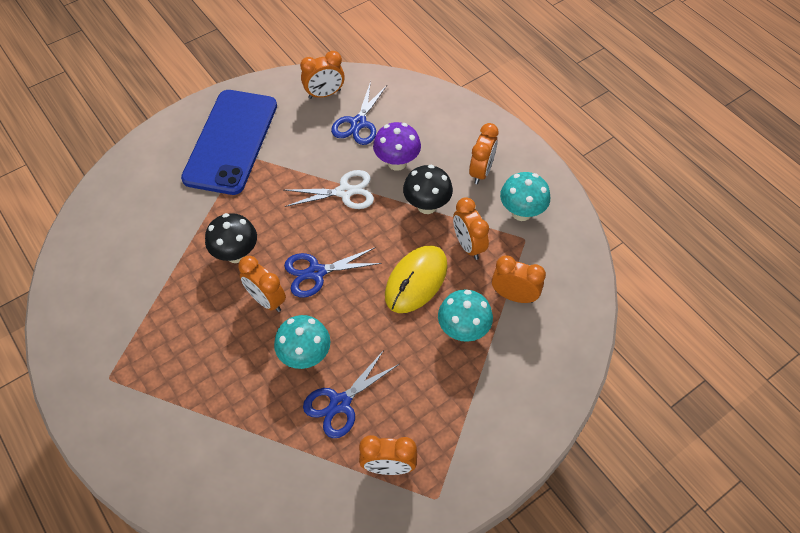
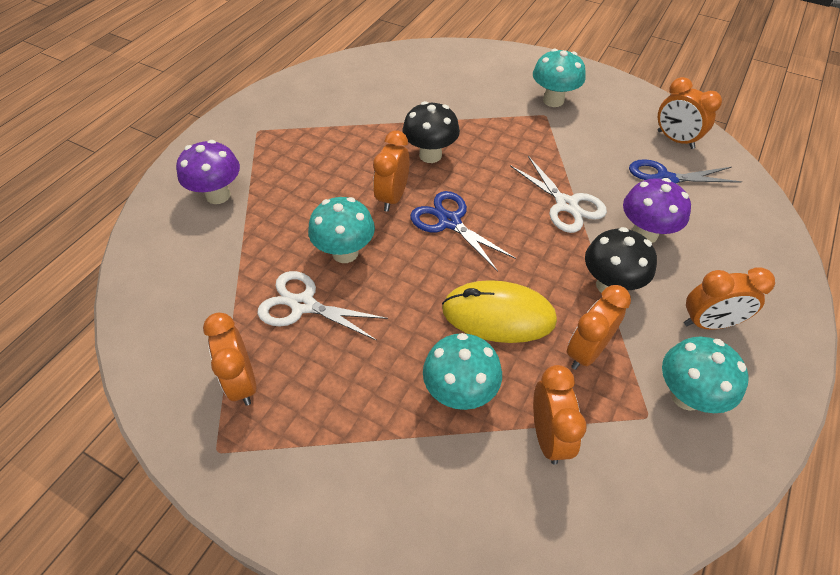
camera: 65 degrees right, 5 degrees down
(177, 436) = (218, 195): none -> purple mushroom
(231, 141) = (553, 100): blue phone -> turquoise mushroom
(340, 403) = (303, 305): blue scissors -> white scissors

